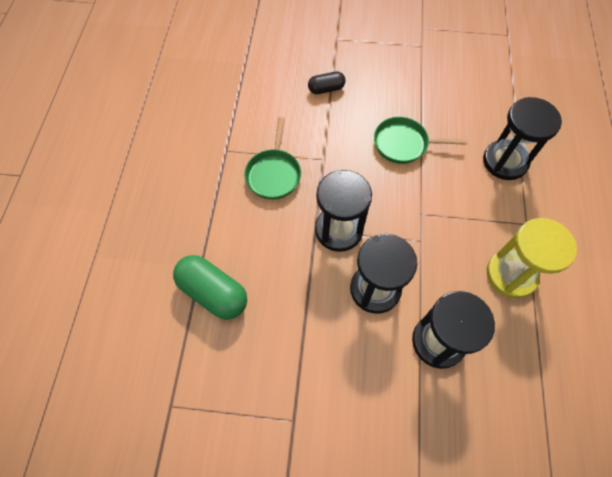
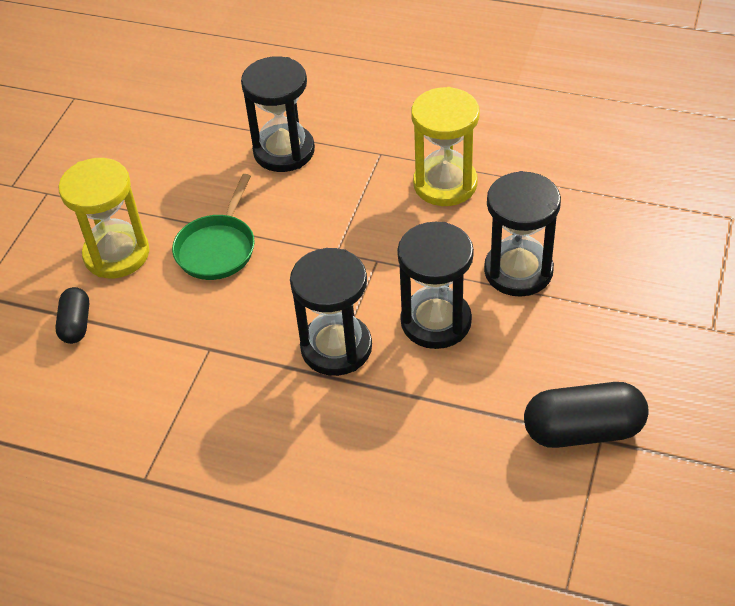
camera: 75 degrees left, 15 degrees down
(213, 293) = (400, 519): green capsule -> none
(274, 173) = (213, 416): green pan -> none
(299, 406) = (583, 430): none -> black capsule
(384, 93) = (116, 254): none -> yellow hourglass

